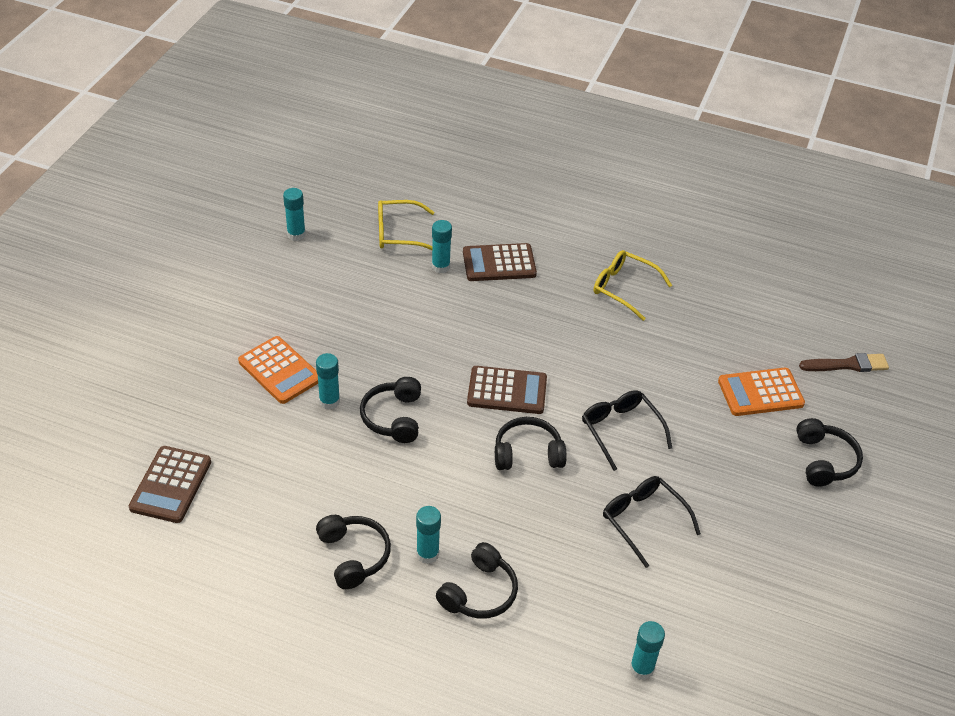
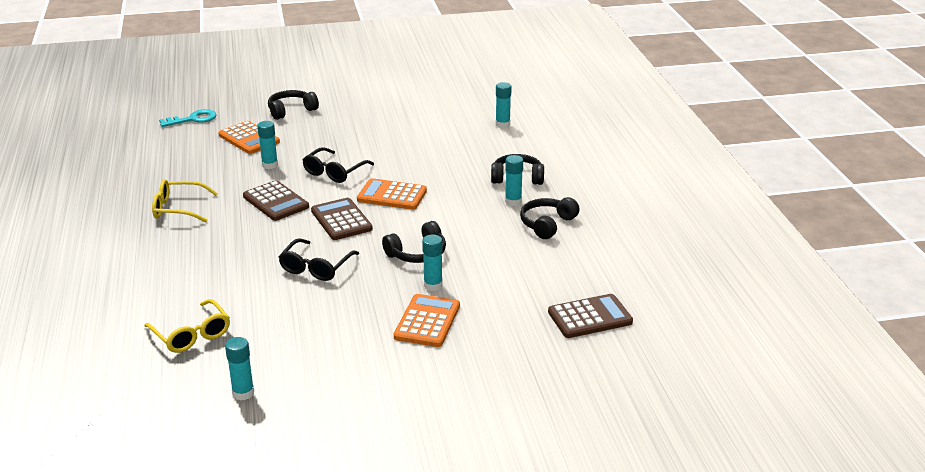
camera: 120 degrees left, 15 degrees down
(440, 267) = (222, 295): turquoise glue stick -> turquoise glue stick (270, 165)
(499, 263) = (193, 269): brown calculator -> brown calculator (276, 202)
(527, 453) = (392, 195): black headphones -> orange calculator
(624, 288) = (178, 208): yellow glasses -> yellow glasses turned 90 degrees clockwise
(643, 521) = (402, 147): black glasses -> black glasses (316, 267)
(847, 365) = (193, 119): brown brush -> turquoise key

